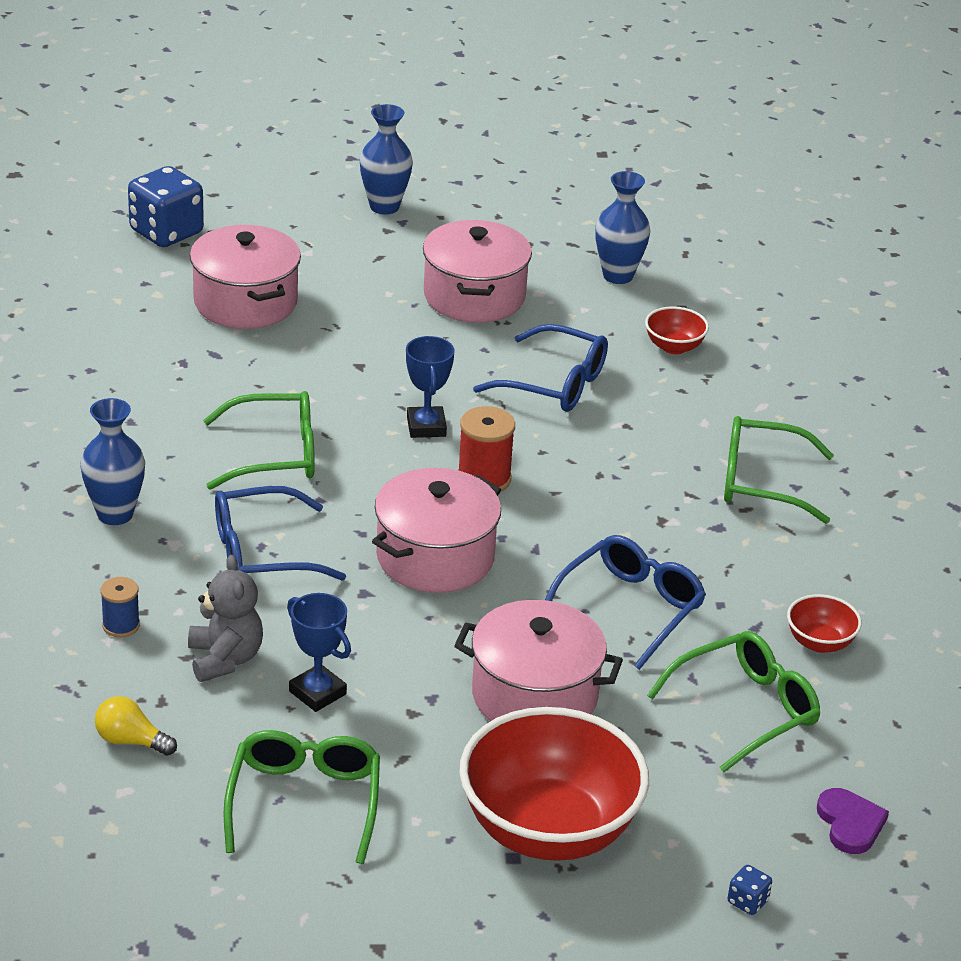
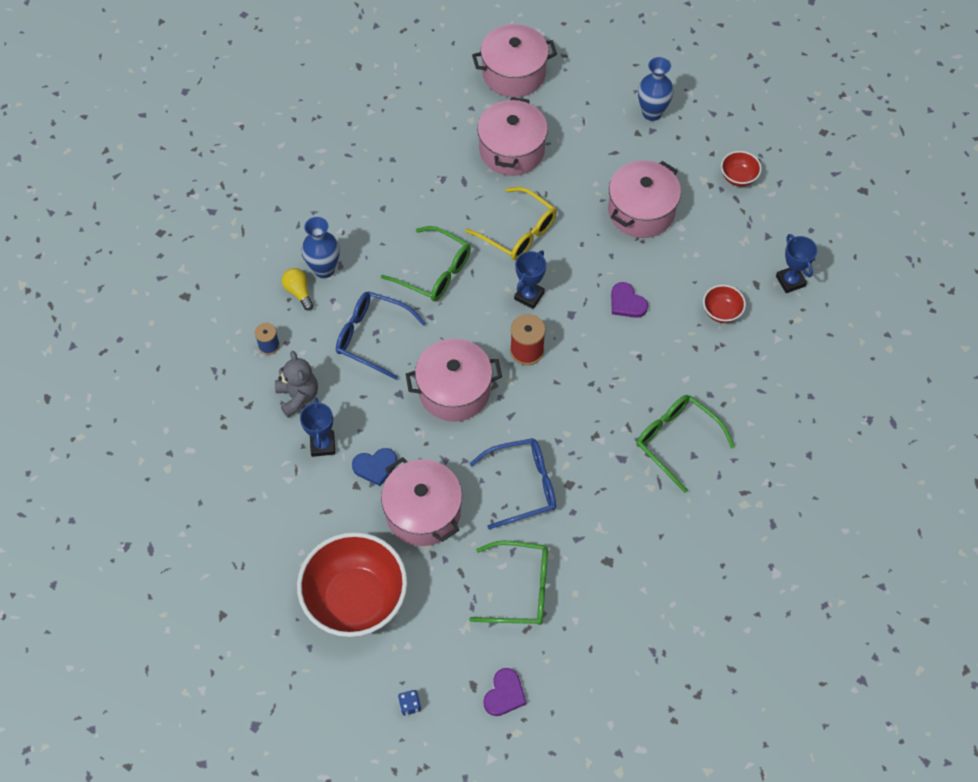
camera: 40 degrees right, 25 degrees up
(131, 741) = (216, 422): yellow light bulb -> yellow light bulb (299, 292)
(166, 232) = (514, 73): blue dice -> pink pot
(225, 659) = (298, 396): grey teddy bear -> grey teddy bear turned 45 degrees counterclockwise
(304, 802) = (261, 508): green glasses -> none
(342, 373) = (518, 232): none -> yellow glasses
(417, 680) = (375, 466): none -> blue heart
(554, 384) = (627, 303): blue glasses -> purple heart
(618, 276) = (740, 238): blue vase -> none
(717, 290) = (790, 281): none -> blue trophy
(820, 642) = (601, 570): red bowl -> red bowl (738, 177)

